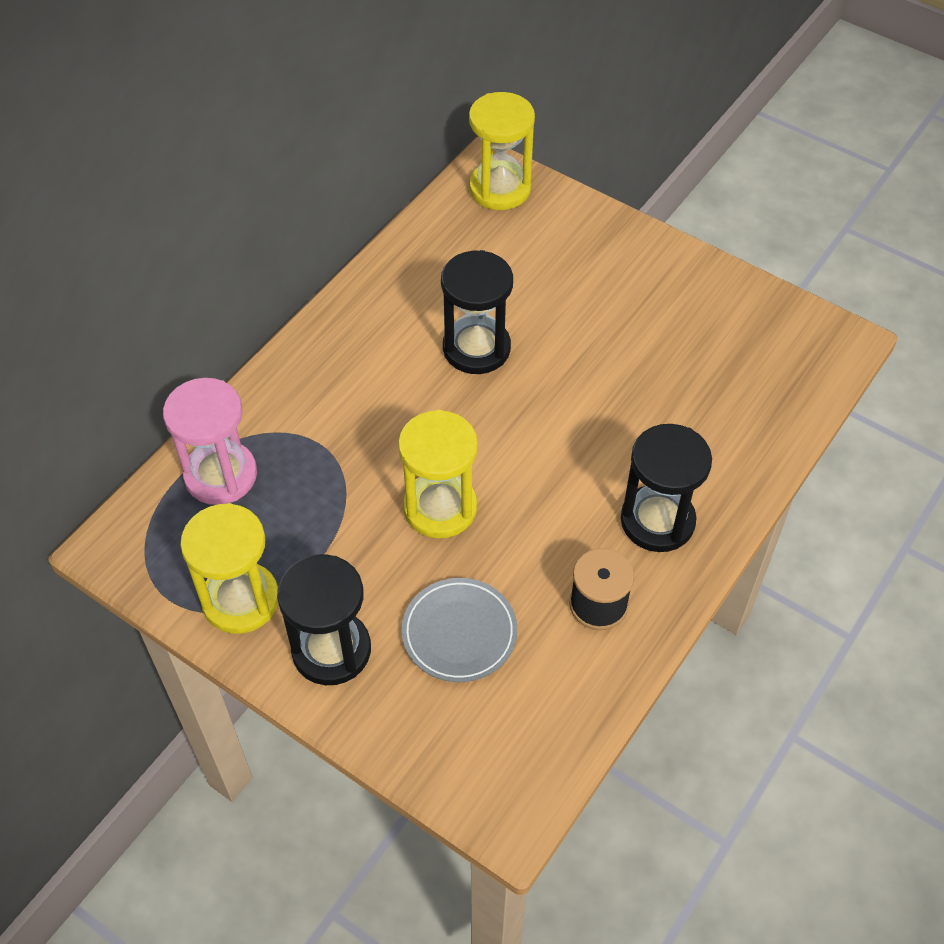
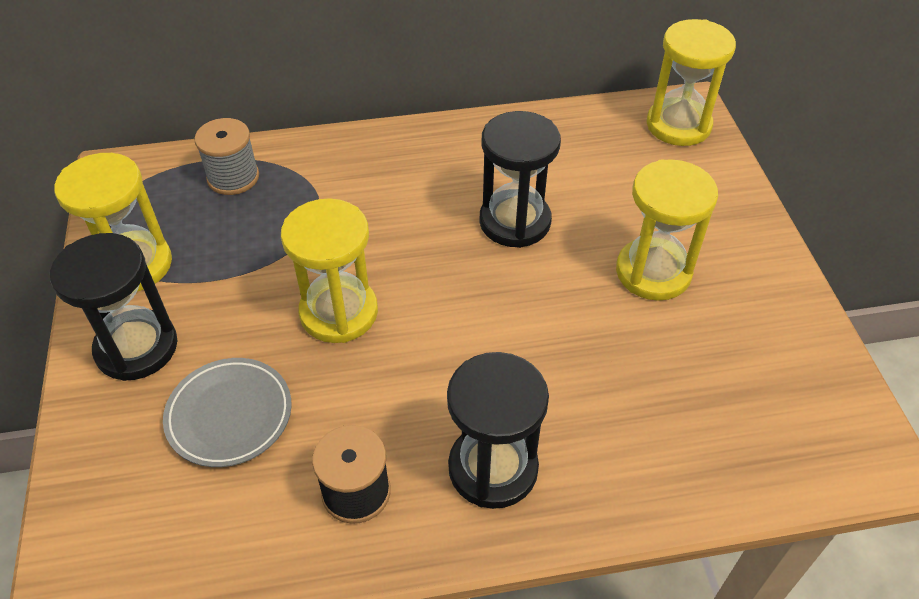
camera: 45 degrees right, 5 degrees down
(221, 475) = (233, 177): pink hourglass -> grey spool
(605, 316) = (653, 272): none -> yellow hourglass

